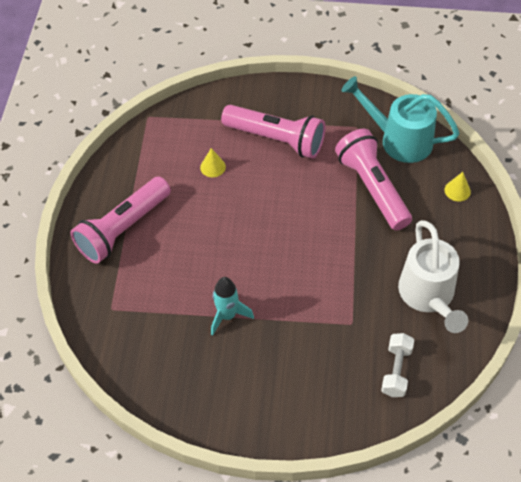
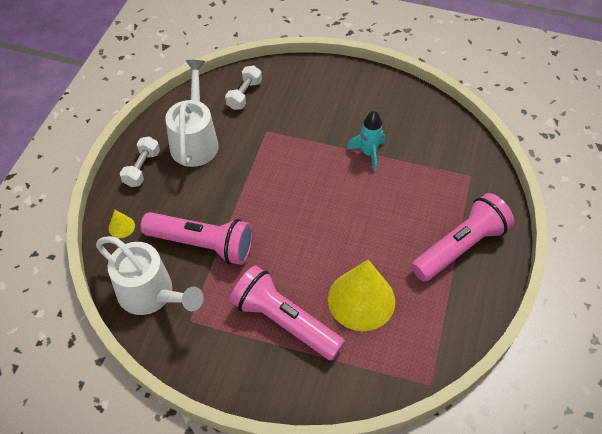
camera: 170 degrees left, 0 degrees up
(213, 167) = (361, 300): yellow cone -> yellow cone, size x2.40
(372, 188) = (202, 244): pink flashlight -> pink flashlight turned 60 degrees counterclockwise
(398, 140) = (152, 295): turquoise watering can -> white watering can
(470, 252) = (142, 168): none -> white dumbbell

